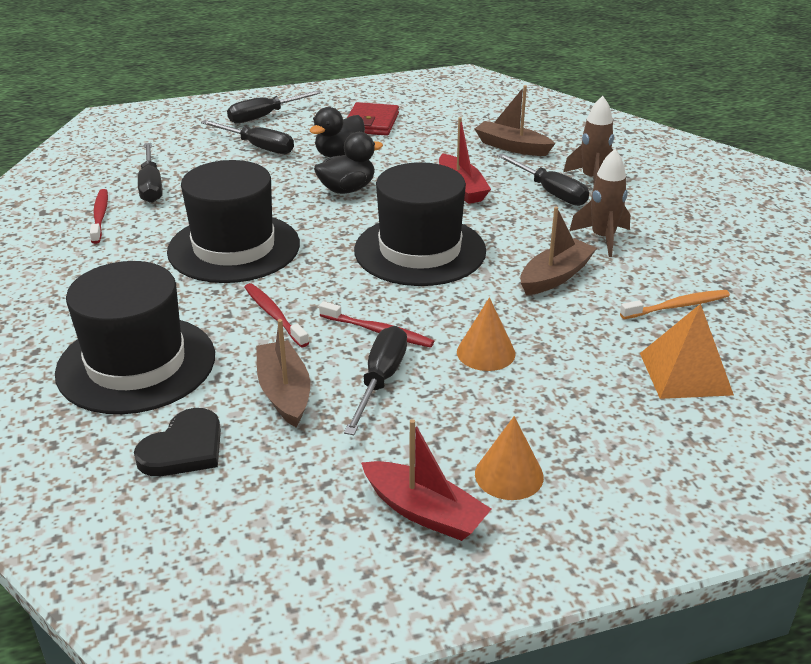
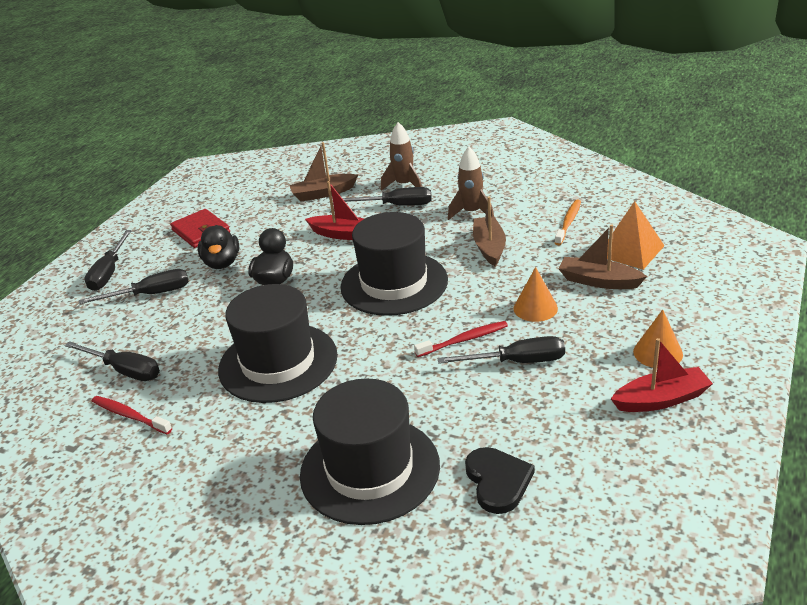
camera: 45 degrees left, 0 degrees up
(274, 315) = (390, 377): red toothbrush -> none
(284, 392) = (485, 409): brown boat -> brown boat (598, 281)
(380, 380) = (517, 362): black screwdriver -> black screwdriver turned 120 degrees clockwise

